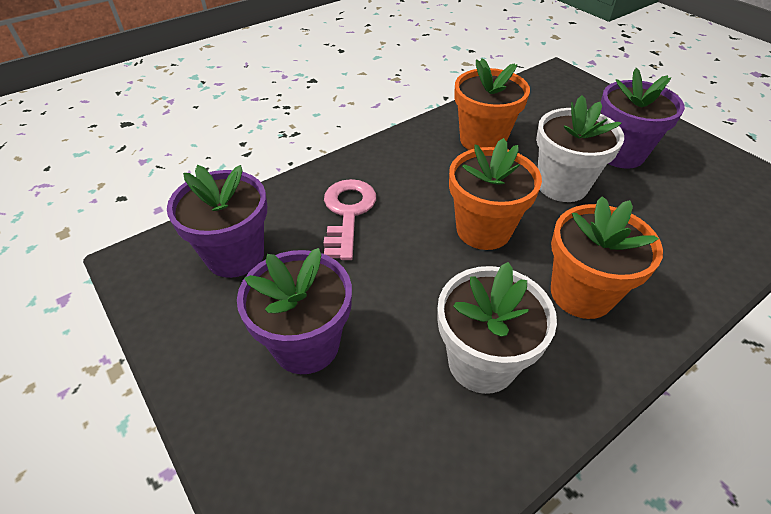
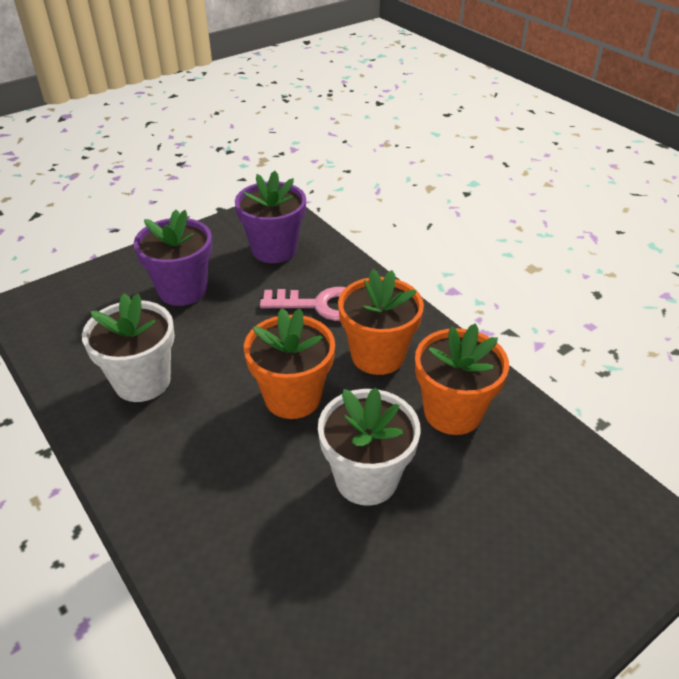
camera: 90 degrees right, 5 degrees down
(581, 293) = (197, 462): orange flower pot -> orange flower pot (377, 355)
(620, 154) = (442, 564): purple flower pot -> none

